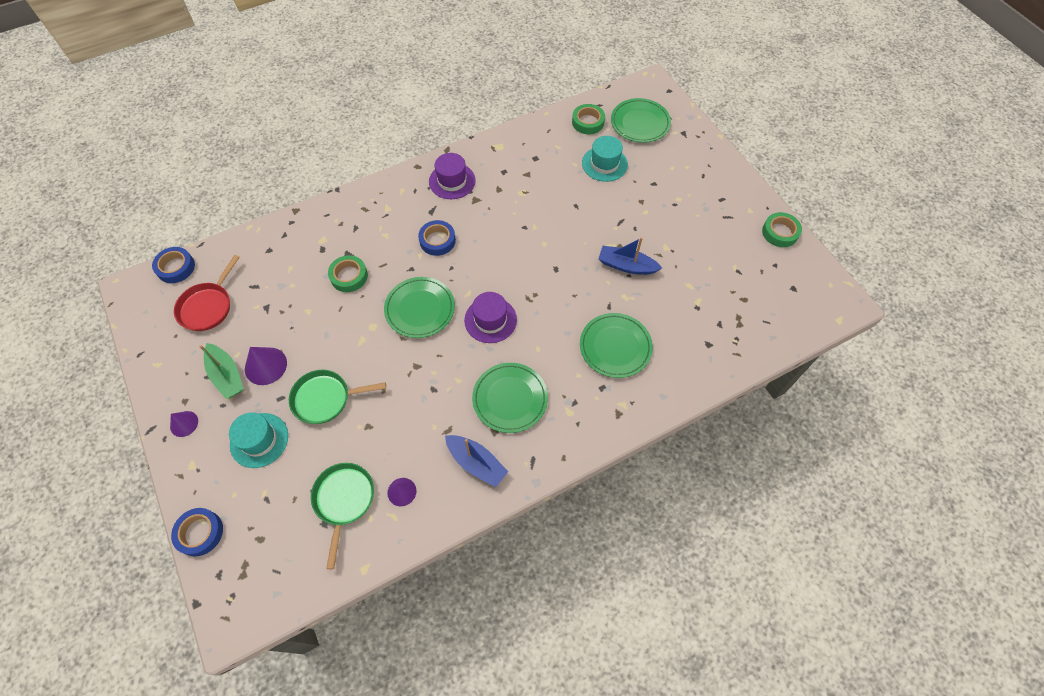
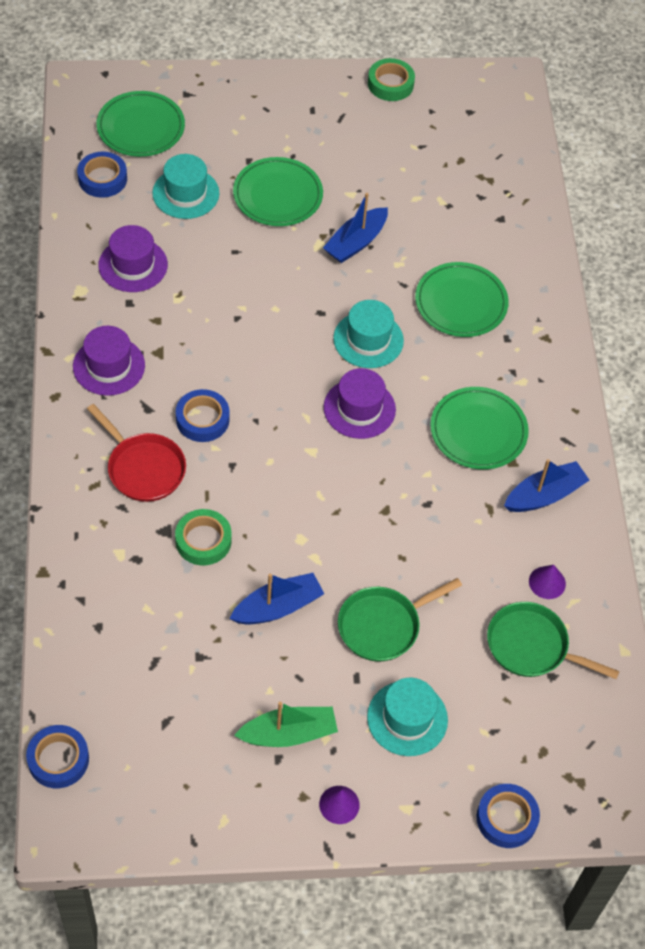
camera: 70 degrees left, 5 degrees down
(208, 306) = (157, 731): red pan -> red pan (143, 468)
(265, 366) = (297, 682): purple cone -> none
(316, 334) = (278, 607): none -> blue boat
(325, 399) = (383, 625): green pan -> green pan turned 45 degrees clockwise
(420, 309) = (302, 477): green plate -> green plate (278, 195)
(532, 162) = (133, 265): none -> purple hat
(549, 303) = (368, 339): none -> turquoise hat
(588, 122) = (102, 179): green tape -> blue tape

